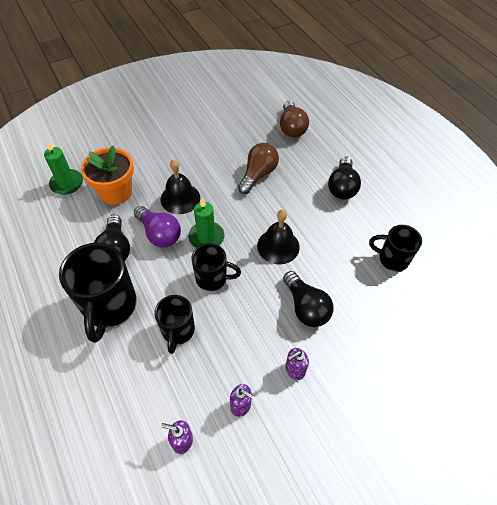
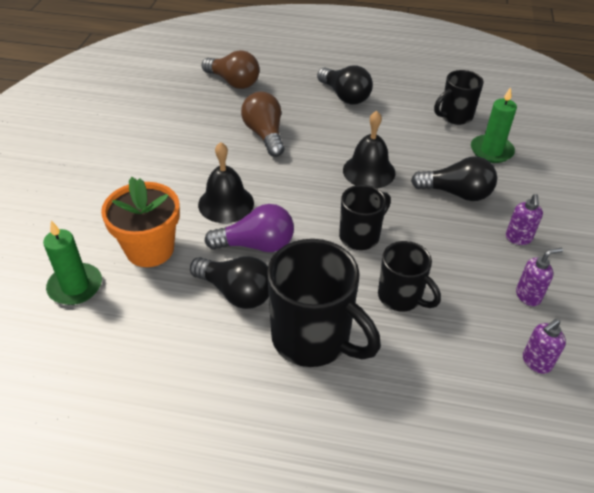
camera: 50 degrees left, 10 degrees down
(206, 237) = (302, 212): green candle -> green candle (491, 151)

